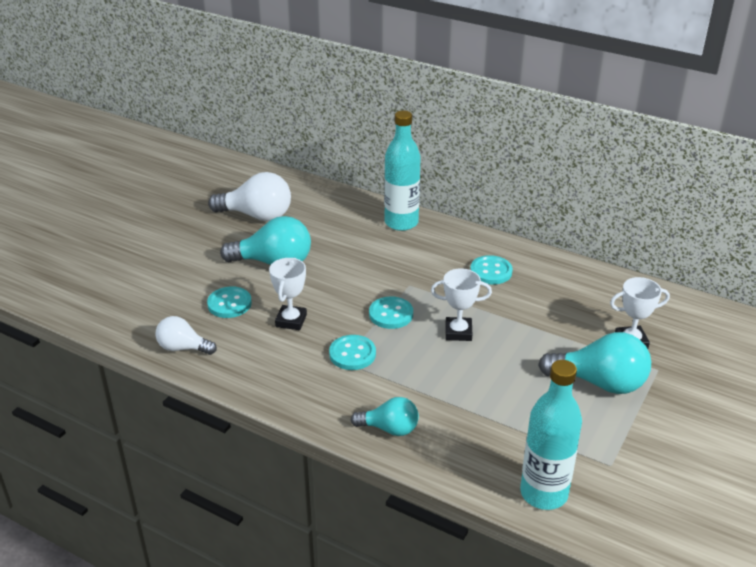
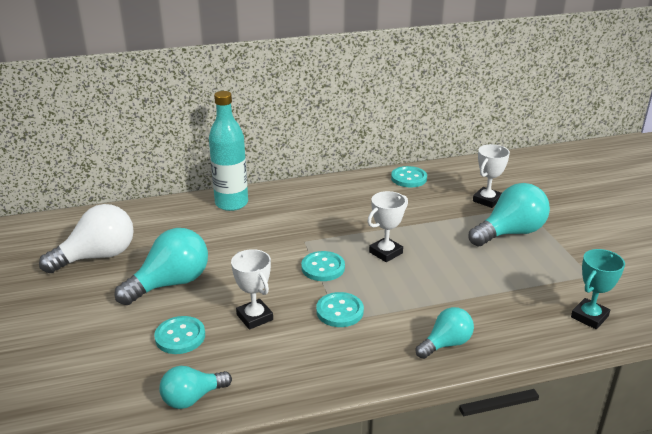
camera: 45 degrees left, 5 degrees down
(183, 348) = (192, 398): white light bulb -> turquoise light bulb
(491, 271) = (344, 203): turquoise button -> turquoise button (408, 178)
(543, 493) = (589, 317): turquoise bottle -> turquoise trophy

